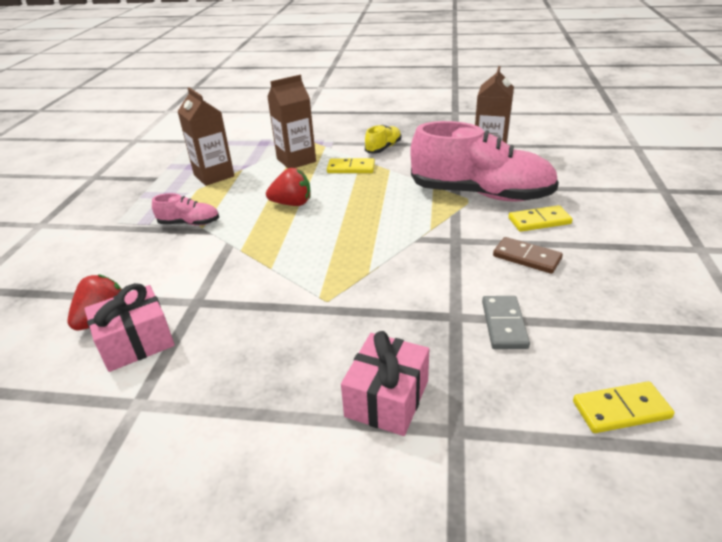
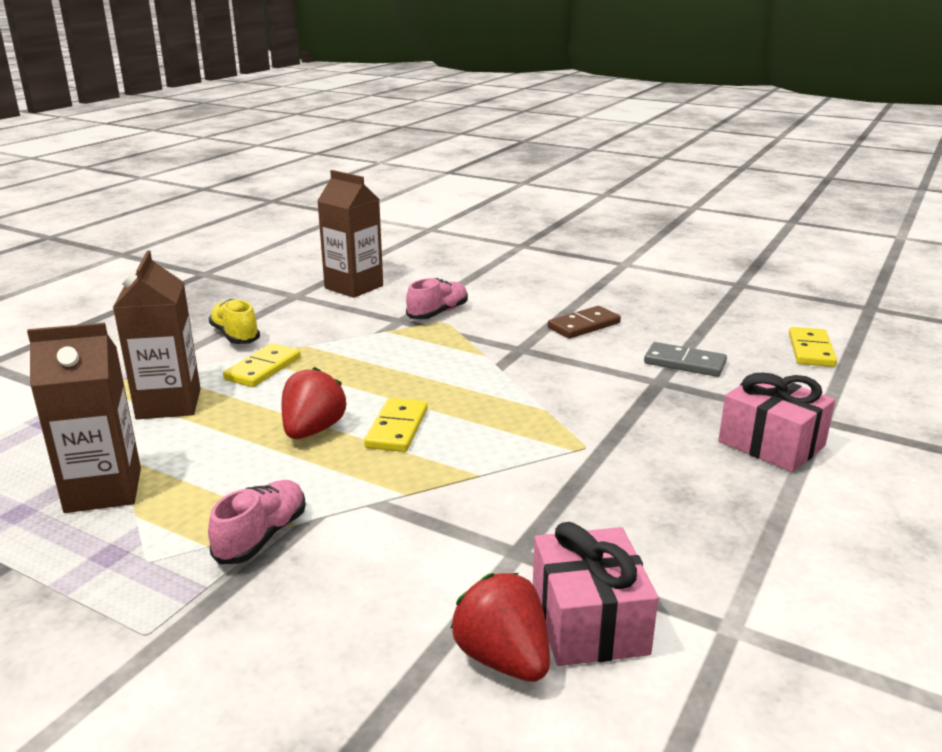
camera: 70 degrees left, 10 degrees down
(481, 194) = (438, 313): pink shoe -> pink shoe, size x0.44
(539, 221) = (523, 303): yellow domino -> yellow domino (397, 428)

